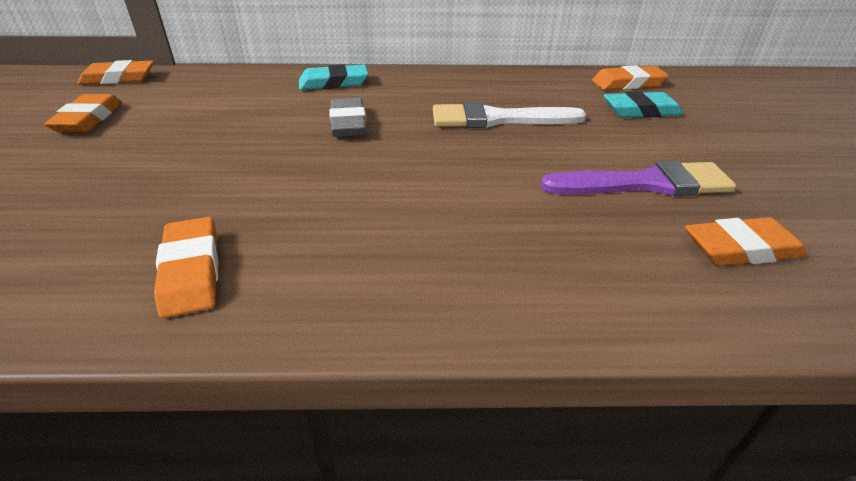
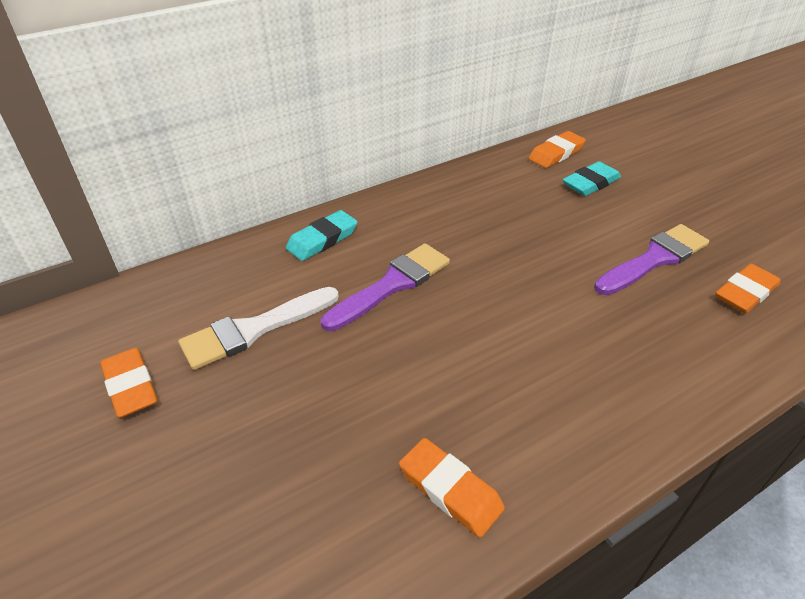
camera: 30 degrees left, 5 degrees up
(118, 78) = (82, 318): orange eraser -> none
(348, 123) = (392, 285): grey eraser -> purple brush
(498, 119) = (503, 232): white brush -> white brush (254, 329)

